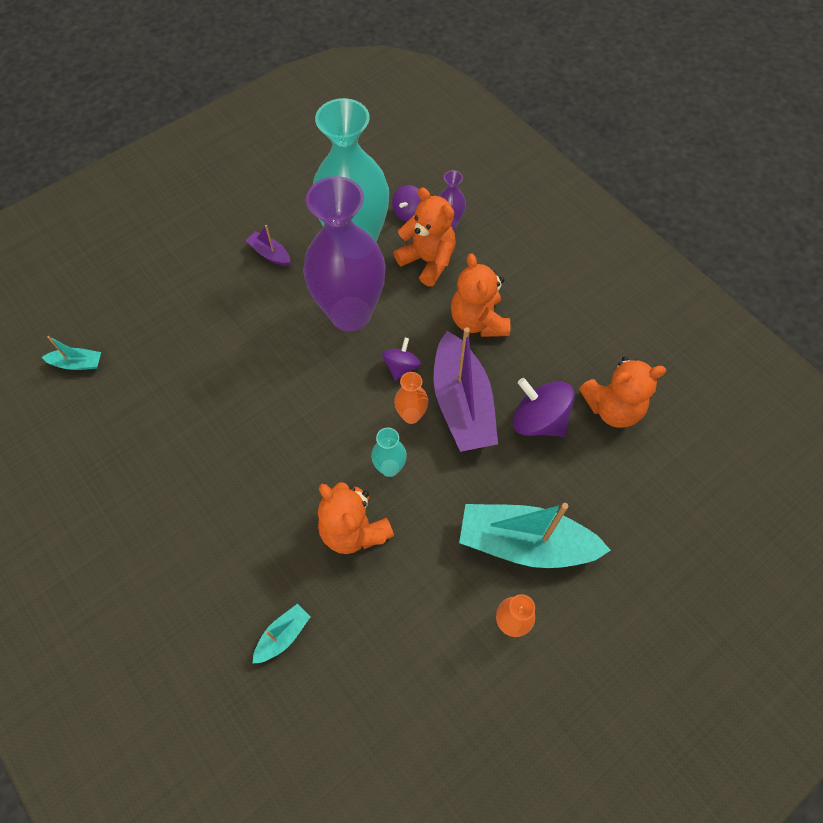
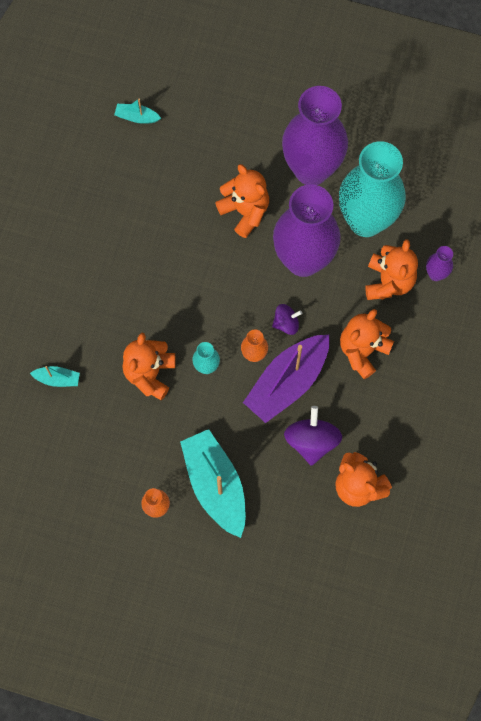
camera: 55 degrees right, 10 degrees up
(77, 363) = (137, 117): turquoise boat -> turquoise boat turned 135 degrees clockwise
(260, 331) = (245, 211): none -> orange teddy bear
(270, 254) = (311, 169): purple boat -> purple vase
(408, 213) = (422, 238): purple spinning top -> none

